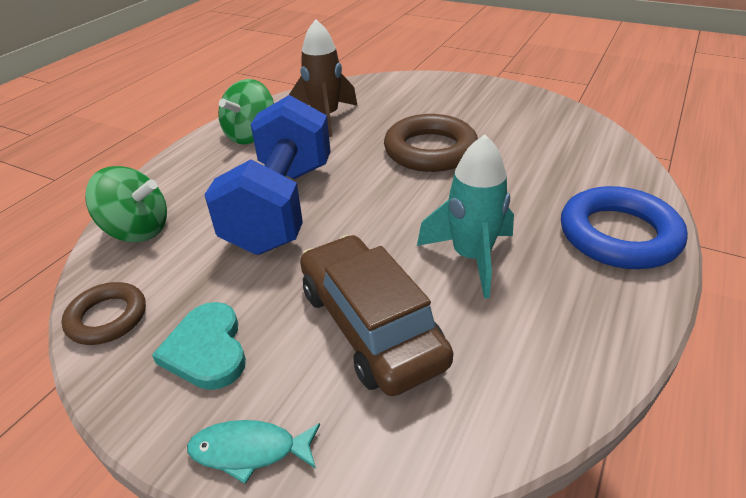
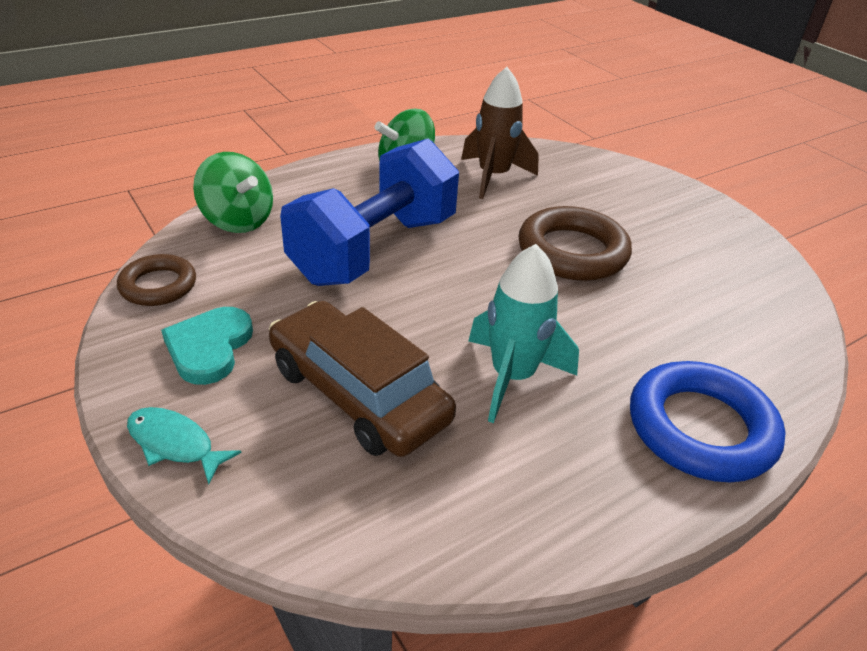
camera: 25 degrees right, 0 degrees up
(370, 325) = (358, 393): brown car -> brown car turned 45 degrees counterclockwise

